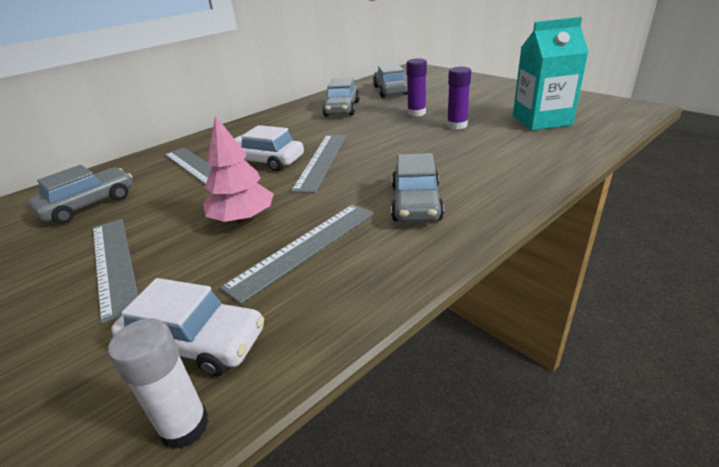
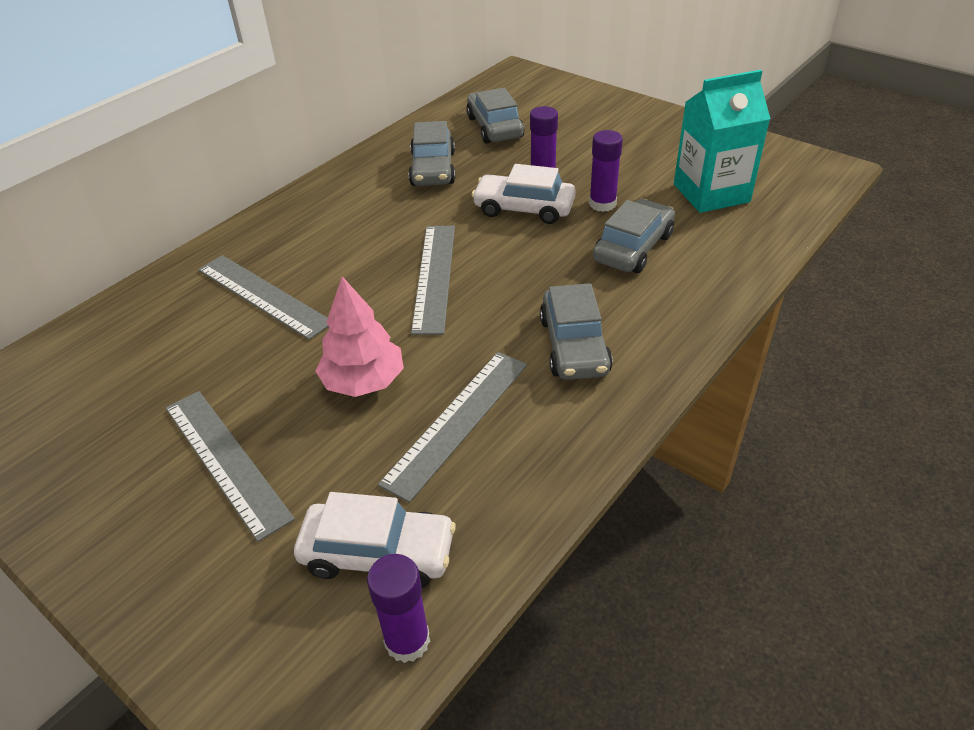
camera: 10 degrees left, 10 degrees up
(89, 205) = (134, 369): grey car -> grey car (633, 247)
(184, 426) = (407, 640): white glue stick -> purple glue stick
(265, 161) = (355, 279): white car -> white car (524, 208)

